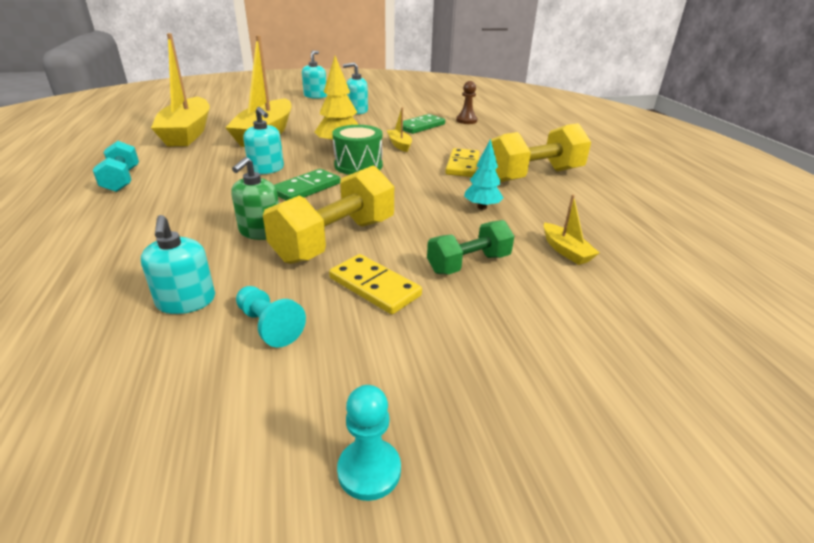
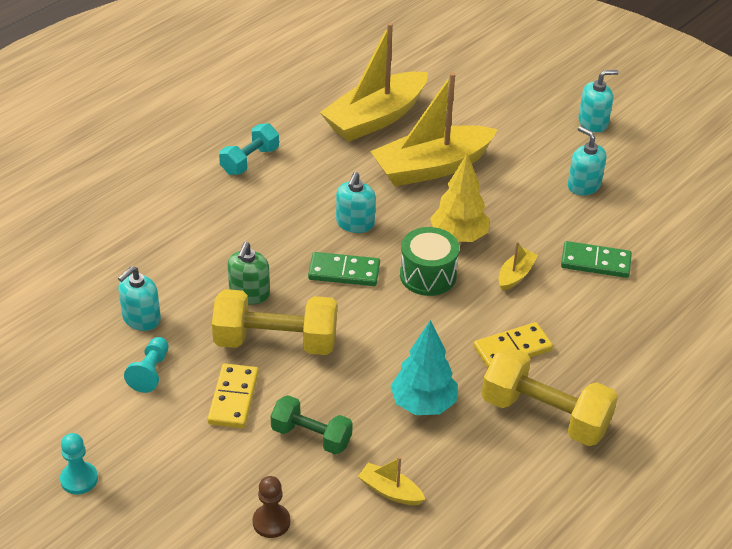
camera: 55 degrees right, 10 degrees up
(260, 232) = (249, 294): green soap dispenser -> green soap dispenser turned 60 degrees counterclockwise
(466, 120) = (667, 290): brown pawn -> brown pawn (271, 522)
(482, 207) = (423, 404): turquoise tree -> turquoise tree, size x1.56
(566, 251) = (390, 491): yellow boat -> yellow boat turned 90 degrees clockwise

